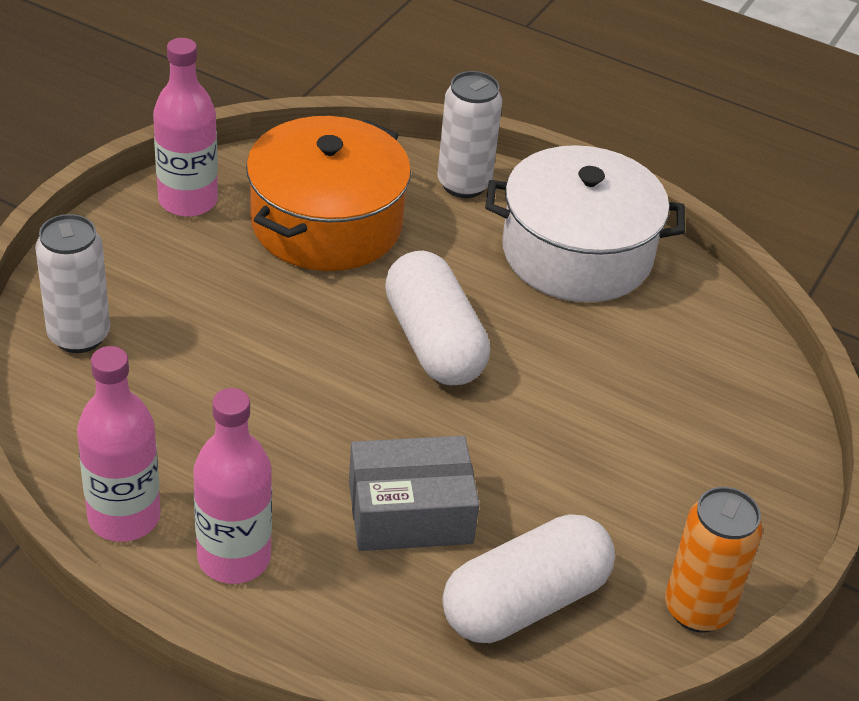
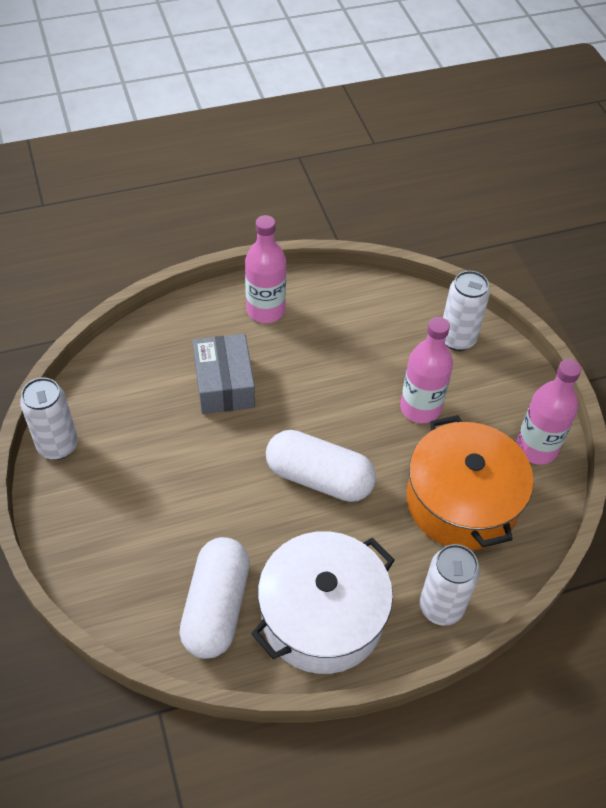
camera: 135 degrees right, 10 degrees up
(124, 517) = (324, 290): pink bottle -> pink bottle (420, 408)
(410, 512) = (224, 384): grey box -> grey box turned 45 degrees counterclockwise
(525, 602) = (135, 387): white capsule -> white capsule (216, 607)
(697, 609) = (57, 446): orange can -> white can

